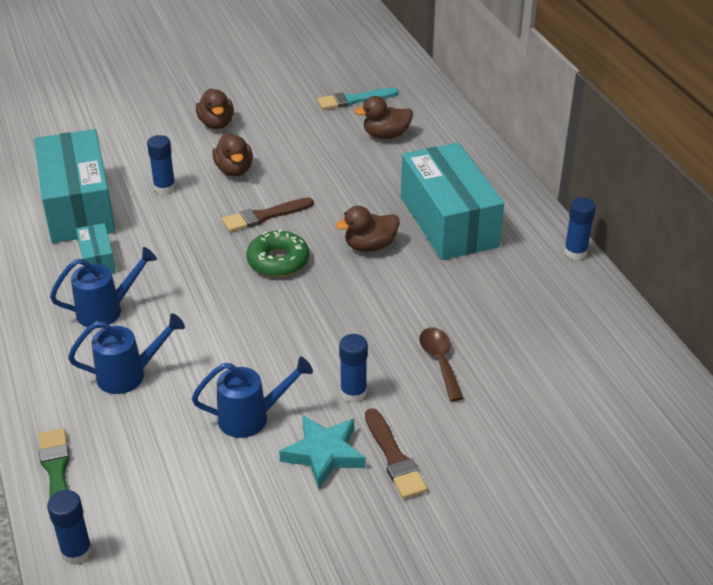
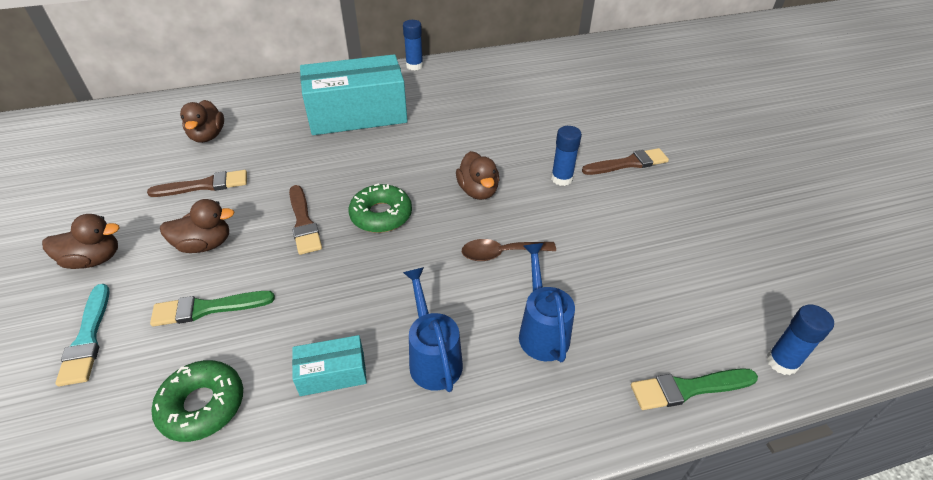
camera: 85 degrees left, 5 degrees up
(78, 206) = (202, 405): turquoise box -> green donut
(164, 188) = (207, 308): blue glue stick -> green brush
(251, 418) = (595, 239): blue watering can -> none
(310, 151) = (205, 185): none -> brown brush
(324, 454) = (630, 198): turquoise star -> none
(354, 100) = (129, 151): turquoise brush -> turquoise brush (87, 338)
(370, 246) = (376, 157): brown duck -> brown duck (478, 191)
(440, 361) = (526, 134): brown spoon -> brown spoon (501, 253)

